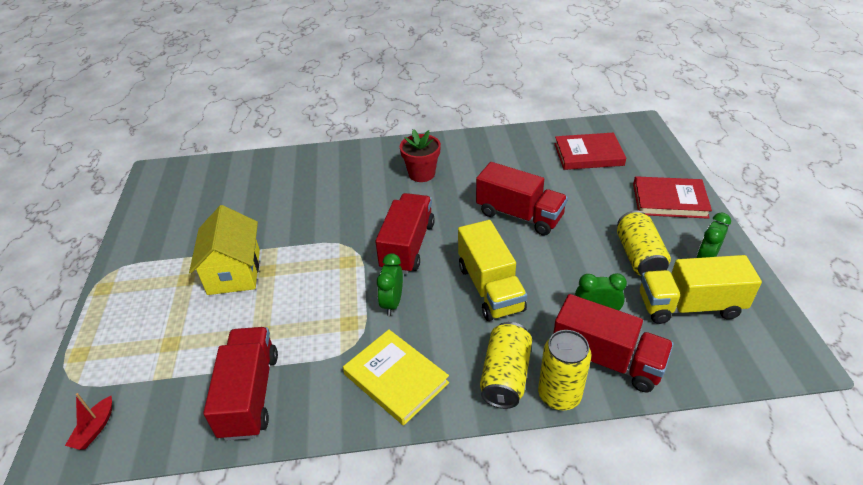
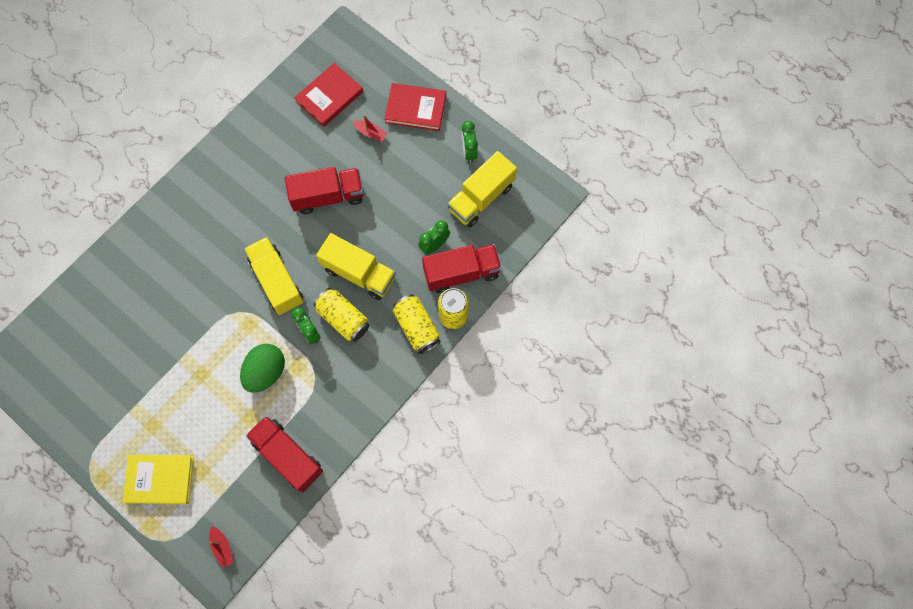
camera: 45 degrees left, 30 degrees up
(234, 271) = (179, 393): yellow house -> none
(318, 307) = (266, 372): none -> green egg
(396, 379) = (360, 378): yellow book -> yellow book (160, 479)
(407, 246) = (277, 281): red truck -> yellow truck
(421, 174) = (223, 207): red flower pot -> none
(605, 194) = (370, 133): none -> red boat
(638, 256) = (429, 178): yellow can -> yellow can (343, 319)
(669, 200) = (415, 109): red book -> red book turned 45 degrees clockwise

